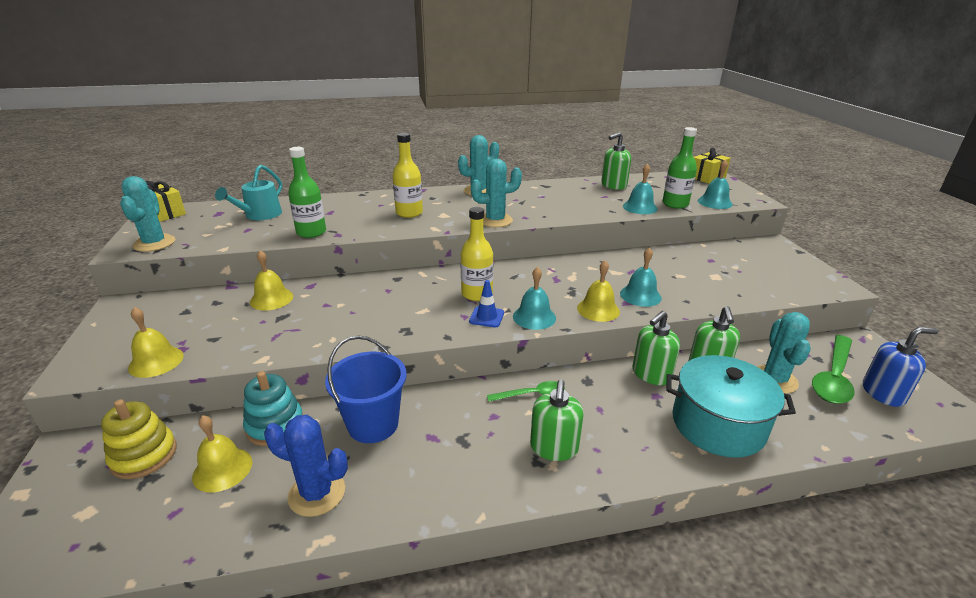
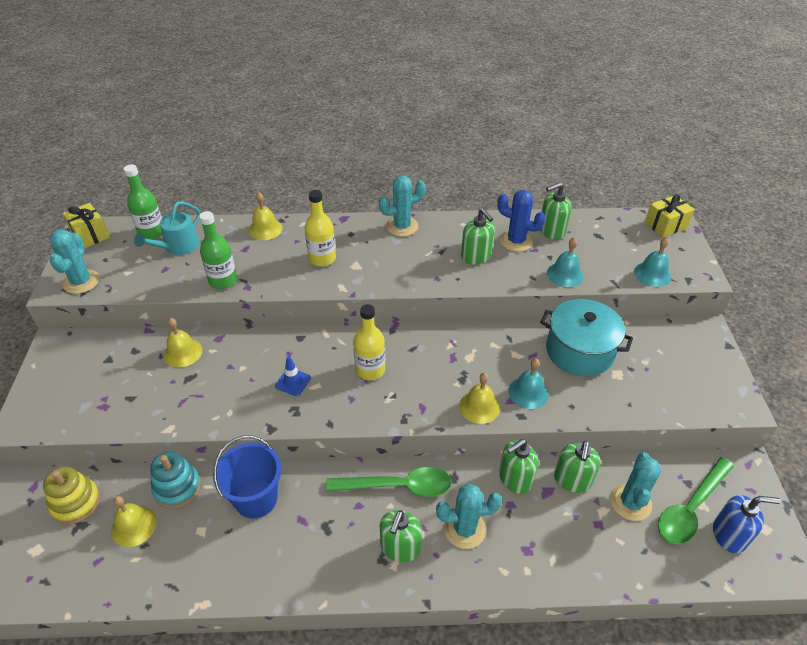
camera: 10 degrees right, 15 degrees up
(156, 361) = (83, 419): yellow bell -> yellow bell (265, 229)
(317, 493) = (202, 561): blue cactus -> blue cactus (516, 241)
(486, 317) = (371, 403): blue traffic cone -> blue traffic cone (293, 382)
(495, 220) = (405, 281): turquoise cactus -> turquoise cactus (465, 529)
(531, 394) = (398, 486): green spoon -> green spoon, size x1.77
(534, 317) = (415, 408): turquoise bell -> none
(554, 203) = (476, 256): none -> green soap dispenser
(675, 204) = (606, 273): green bottle -> green bottle (152, 232)
(718, 424) = (553, 546): turquoise pot -> turquoise pot (579, 351)

